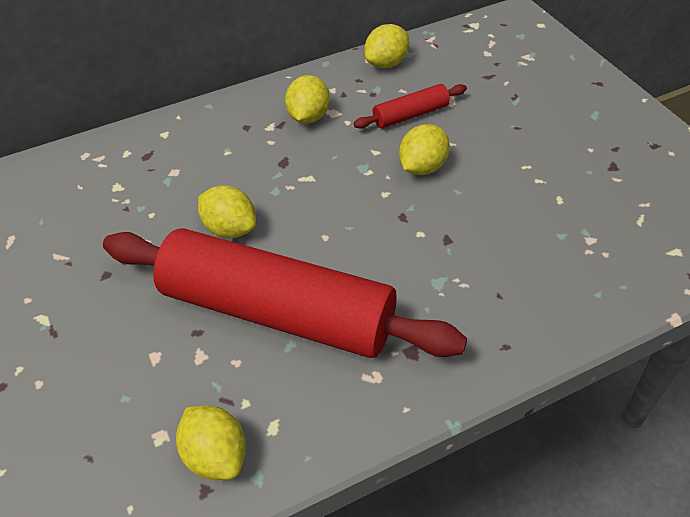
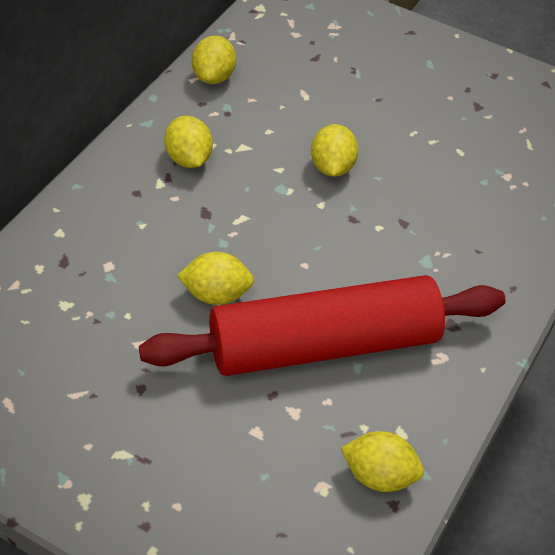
camera: 40 degrees left, 0 degrees up
(410, 115) = (280, 121): red rolling pin -> none

